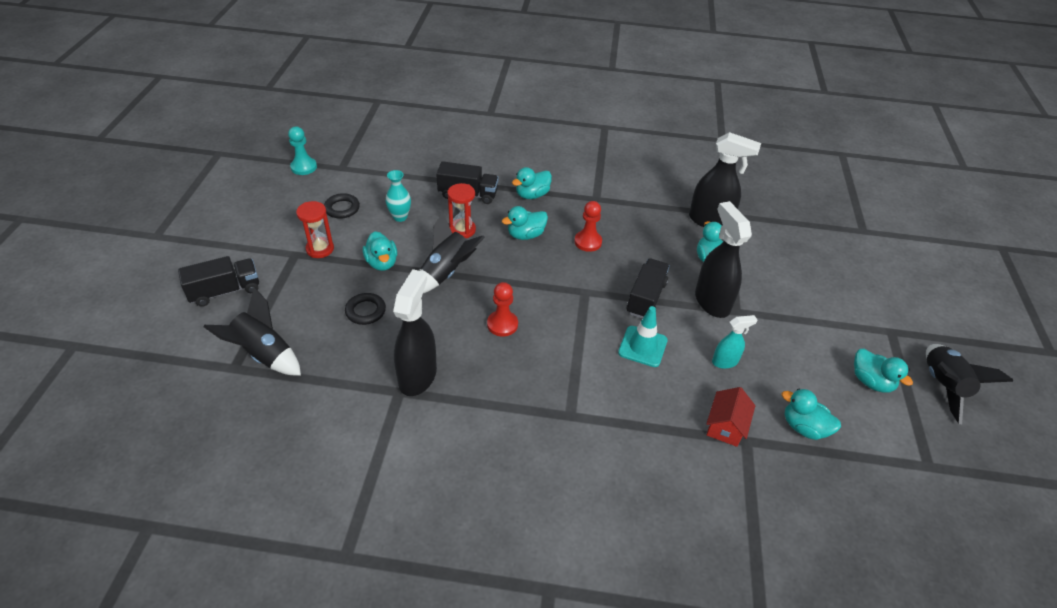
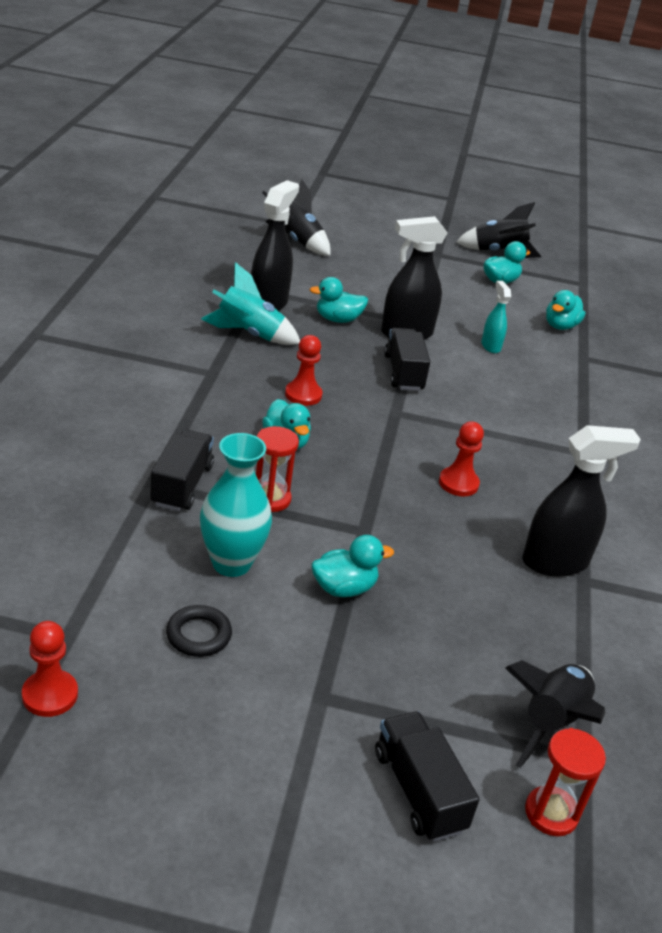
camera: 90 degrees left, 10 degrees down
(304, 167) = (50, 695): turquoise pawn -> red pawn
(320, 249) = (308, 663): red hourglass -> red hourglass (551, 813)
(365, 311) = (448, 608): black ring -> none
(400, 217) = (231, 563): turquoise vase -> turquoise vase, size x1.64
(418, 376) = (555, 562): black spray bottle -> black spray bottle turned 150 degrees clockwise
(446, 273) = (364, 522): black rocket -> black rocket (296, 241)
(532, 195) = (194, 424): turquoise duck -> none
(642, 346) = (478, 389): turquoise traffic cone -> none
(646, 298) = (403, 373): black truck -> black truck turned 60 degrees clockwise
(657, 213) = (249, 334): none -> turquoise rocket
(725, 426) = (570, 364): red house -> none

